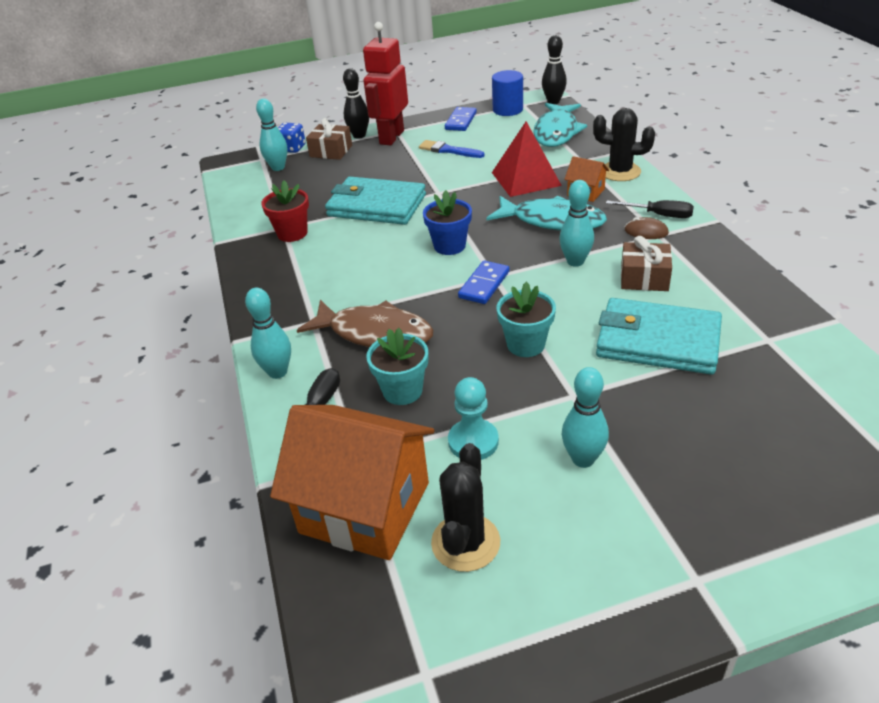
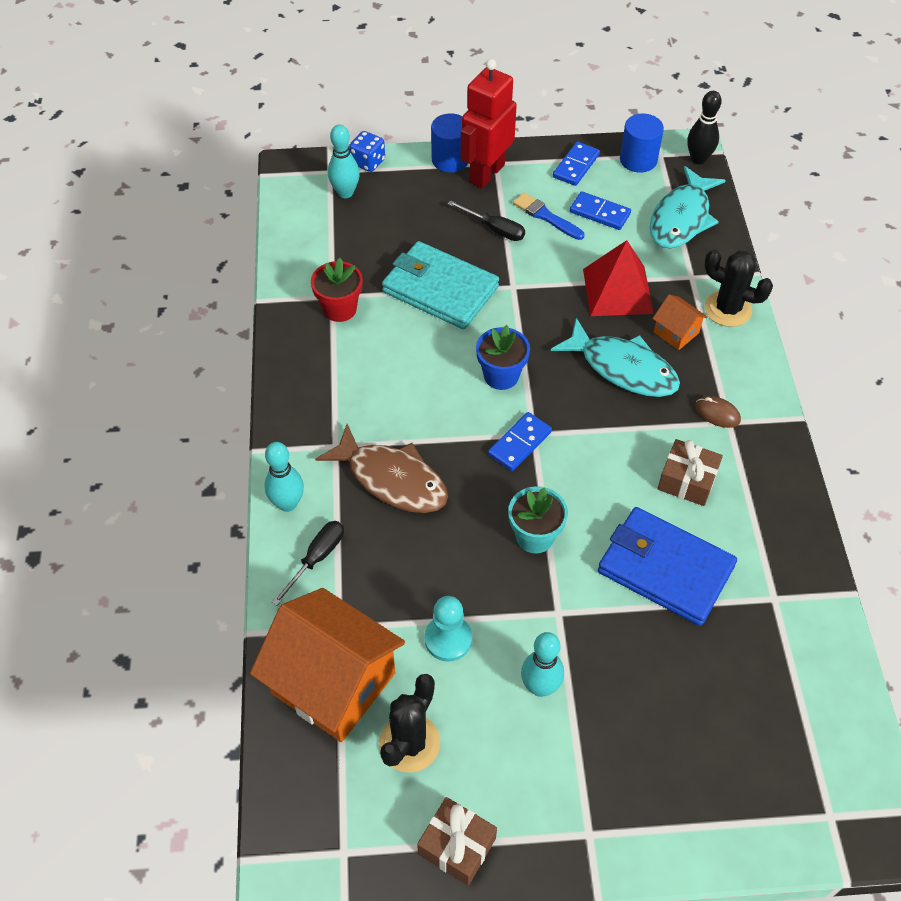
camera: 10 degrees right, 15 degrees up
(331, 151) = (411, 180): brown gift -> brown gift (457, 846)
(359, 135) = (450, 160): black bowling pin -> blue cylinder
(402, 391) = (400, 561): turquoise flower pot -> none
(491, 141) = (599, 213): none -> blue domino
(575, 261) = (625, 437): turquoise bowling pin -> none
(657, 341) = (665, 569): turquoise wallet -> blue wallet
(659, 215) = (742, 392): black screwdriver -> black screwdriver (494, 229)

